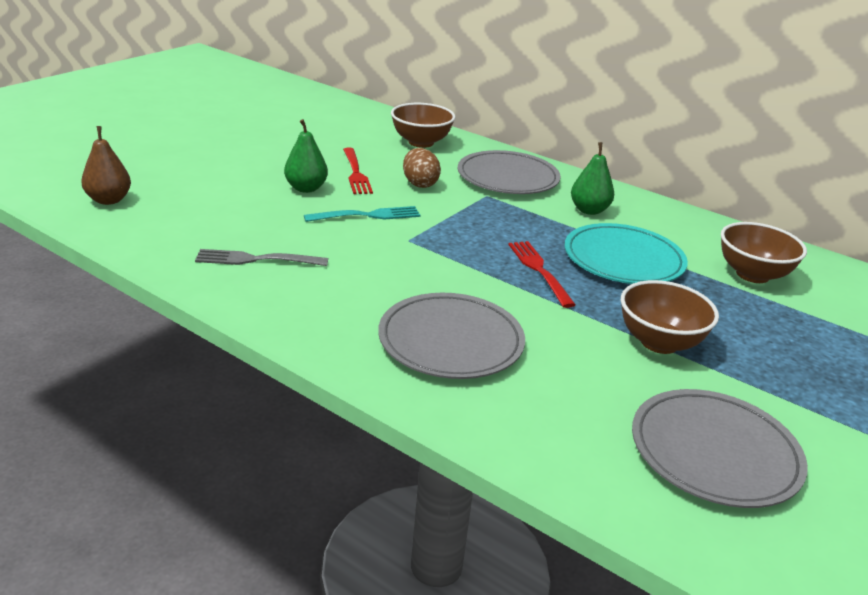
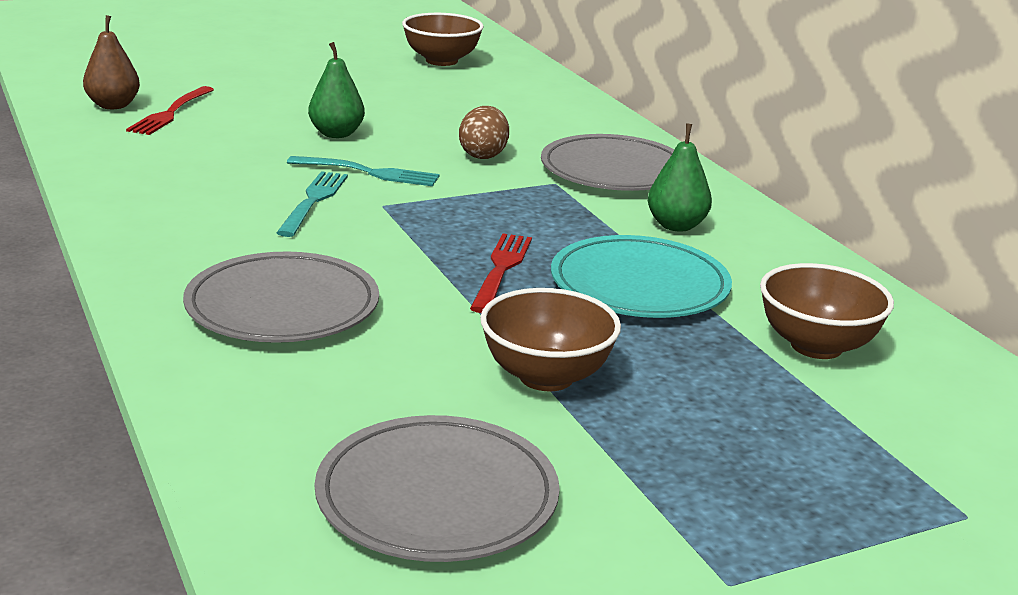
camera: 30 degrees right, 5 degrees down
(256, 259) = (184, 186): grey fork -> none
(356, 173) = (419, 130): red fork -> red fork (171, 113)
(361, 249) = (313, 201): none -> turquoise fork
(421, 142) = (552, 115): brown bowl -> brown bowl (441, 61)

